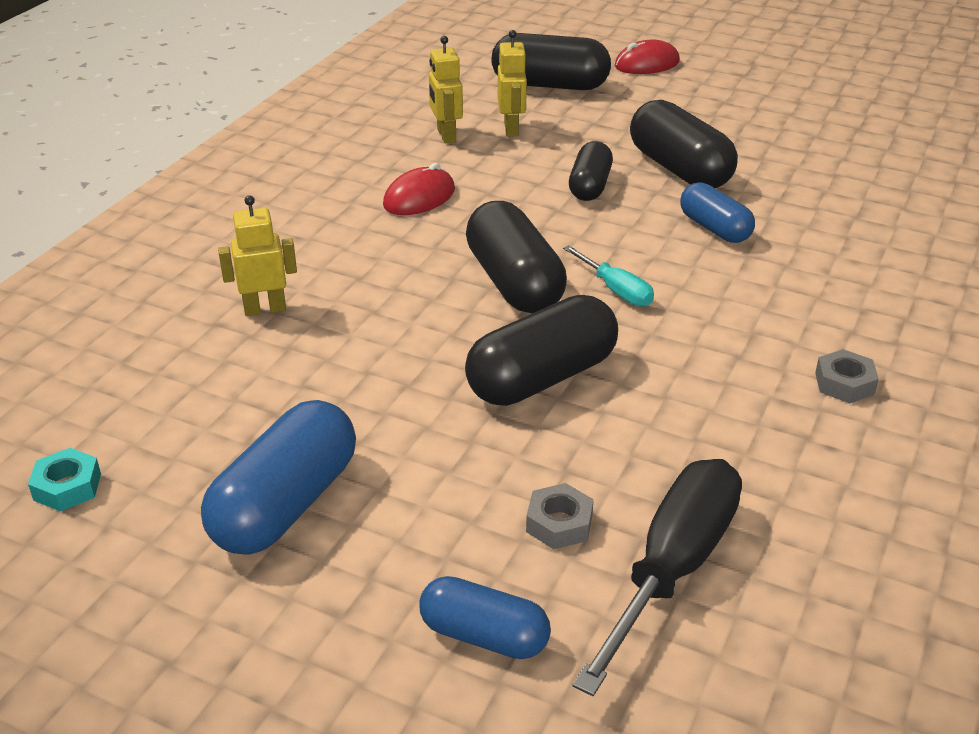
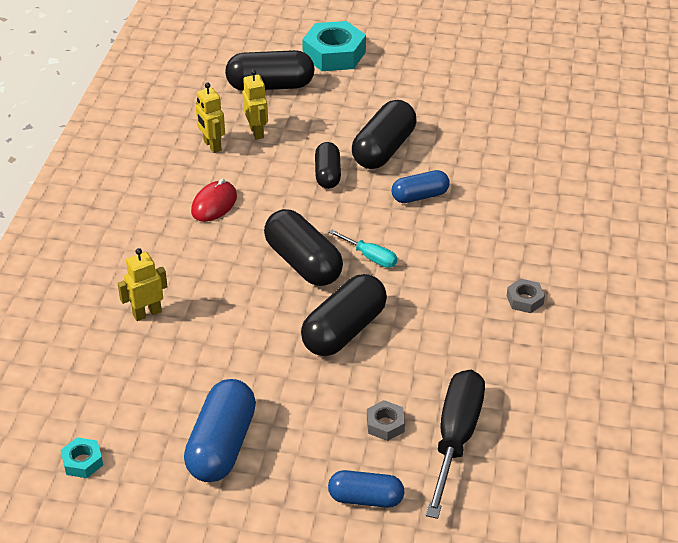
camera: 15 degrees left, 5 degrees up
(646, 64) = (334, 54): red mouse -> turquoise nut
(679, 169) = (383, 149): black capsule -> black capsule turned 75 degrees clockwise
(714, 228) = (420, 196): blue capsule -> blue capsule turned 60 degrees counterclockwise

